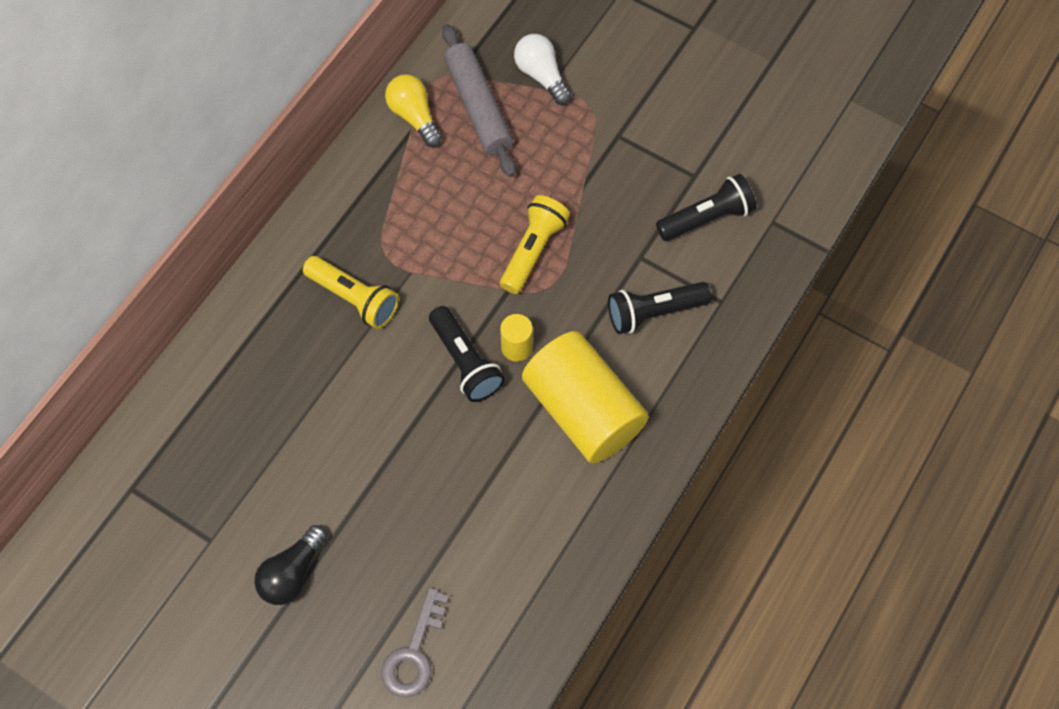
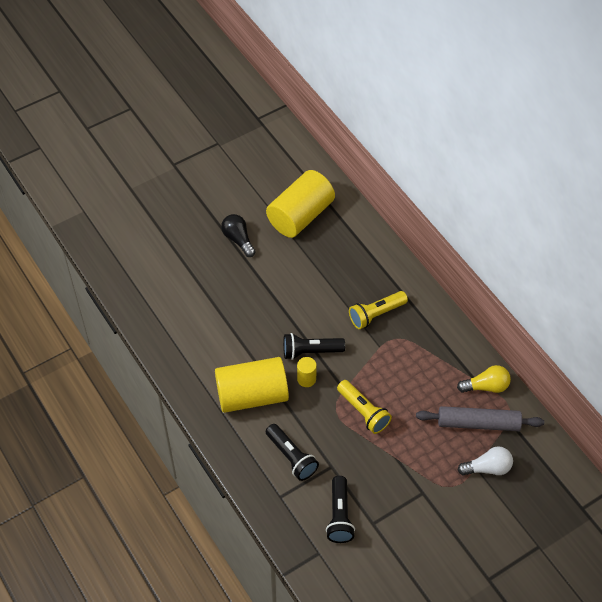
camera: 115 degrees right, 10 degrees down
(199, 493) = (300, 216): none -> yellow cylinder
(414, 653) = (170, 274): grey key -> none
(654, 312) = (291, 457): black flashlight -> black flashlight turned 135 degrees clockwise

